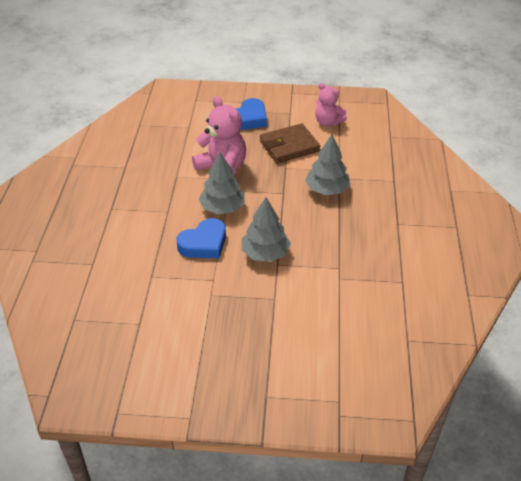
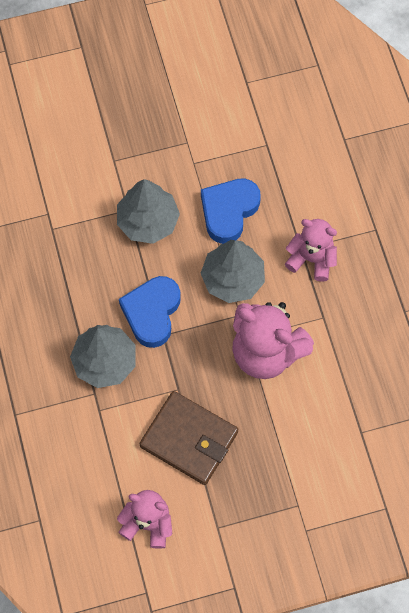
camera: 160 degrees right, 25 degrees up
(164, 204) = (311, 259): none -> pink teddy bear
(249, 119) = (276, 486): blue heart -> blue heart (152, 313)
(289, 146) = (189, 439): brown wallet -> brown wallet turned 75 degrees clockwise

